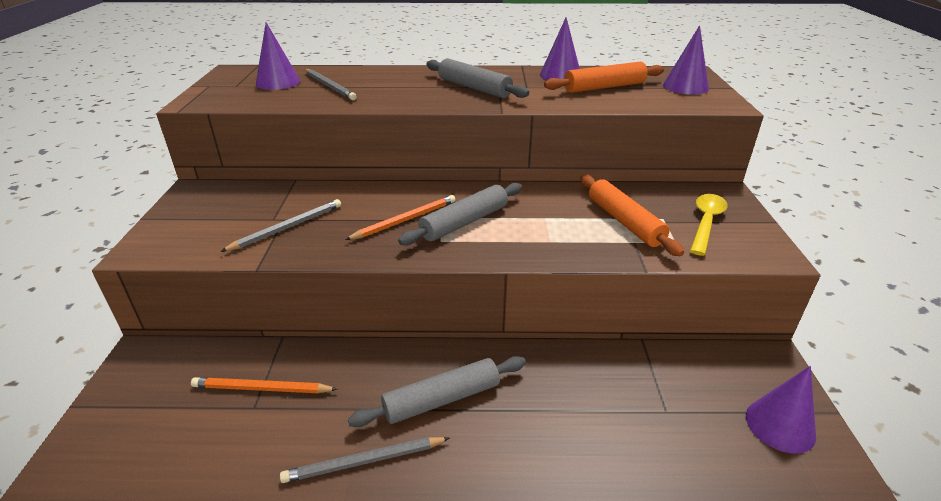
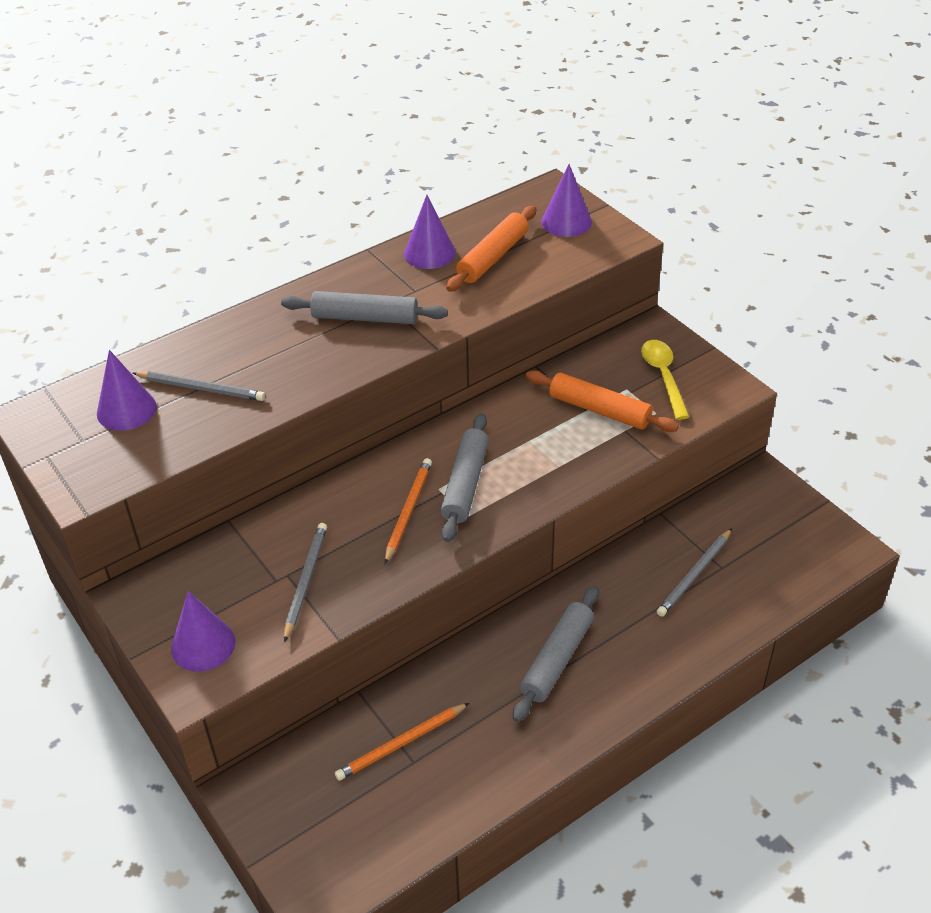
camera: 35 degrees left, 10 degrees up
(364, 461) = (549, 740): grey pencil -> grey pencil (694, 575)
(780, 425) = (800, 533): purple cone -> purple cone (203, 645)

